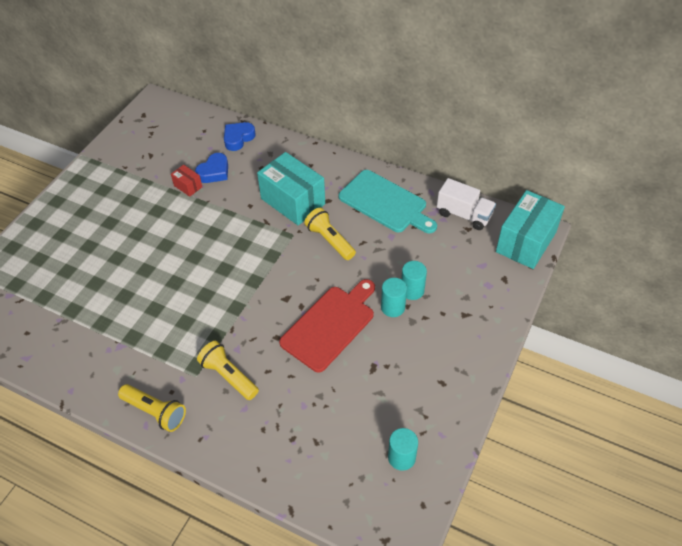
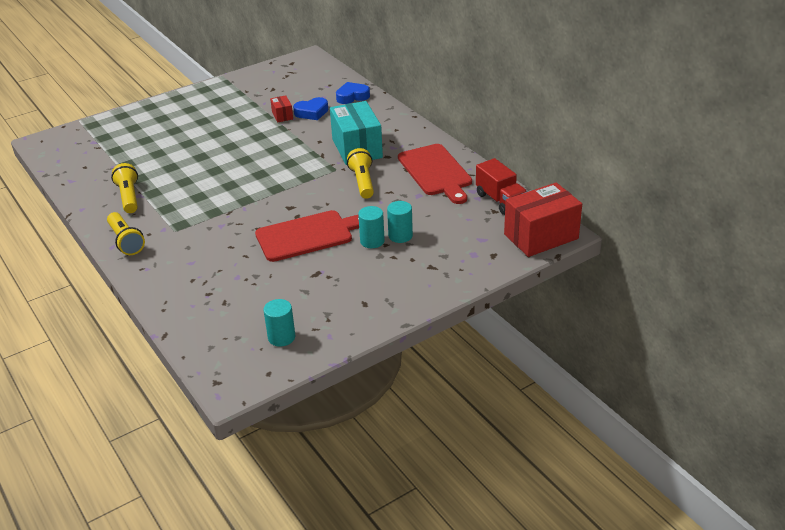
camera: 30 degrees right, 15 degrees down
(228, 376) = (198, 239): yellow flashlight -> yellow flashlight (129, 197)
(385, 203) = (436, 172): turquoise cutting board -> red cutting board
(464, 214) = (500, 200): white truck -> red truck
(526, 242) = (541, 236): turquoise box -> red box

